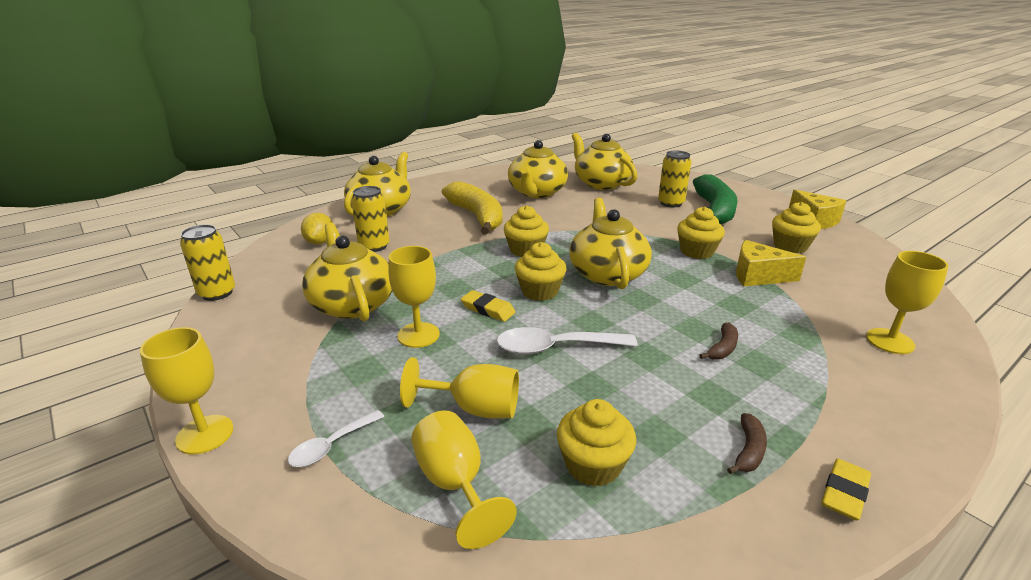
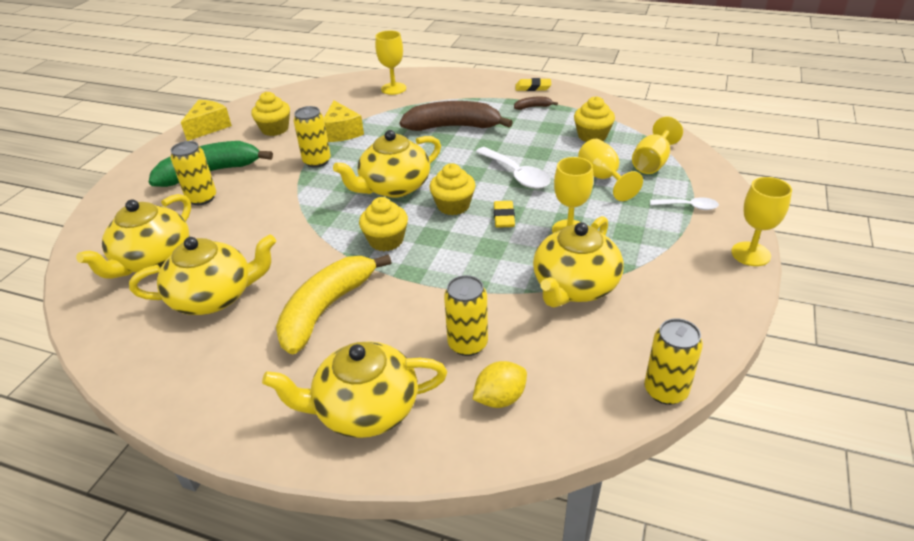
camera: 120 degrees left, 10 degrees up
(696, 251) = (317, 161): yellow cupcake -> yellow can
(722, 348) = (453, 127): brown banana -> brown banana, size x2.41

